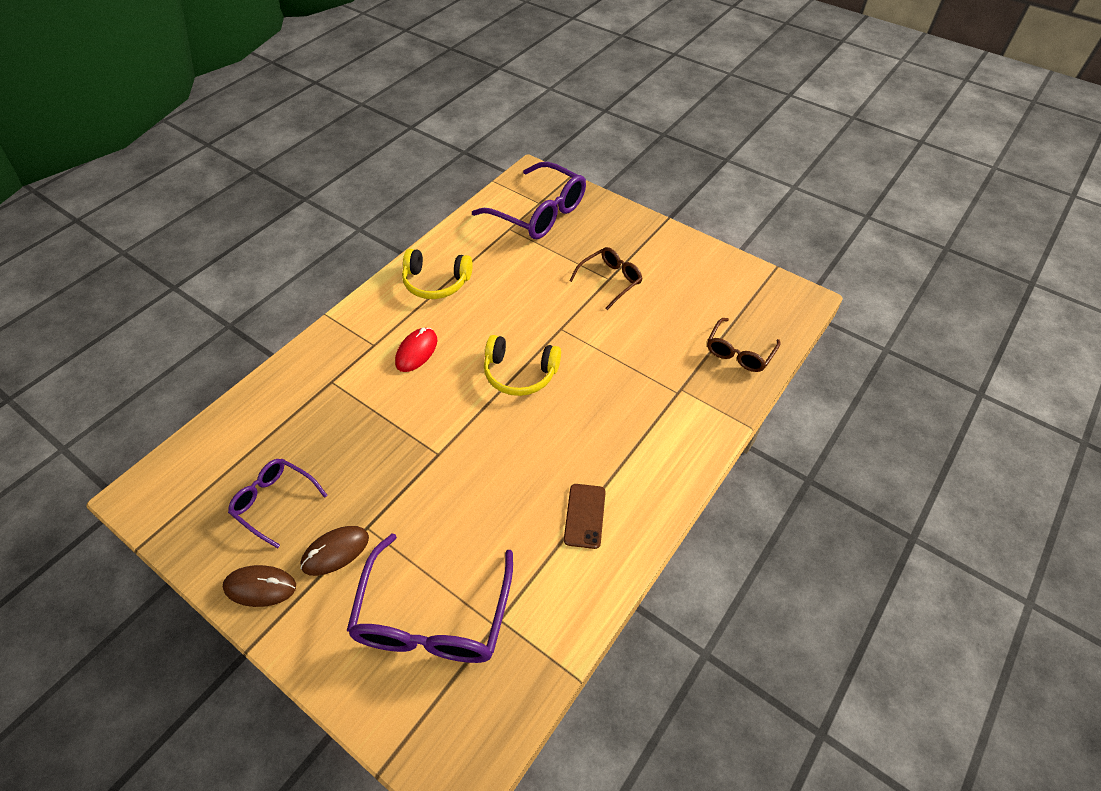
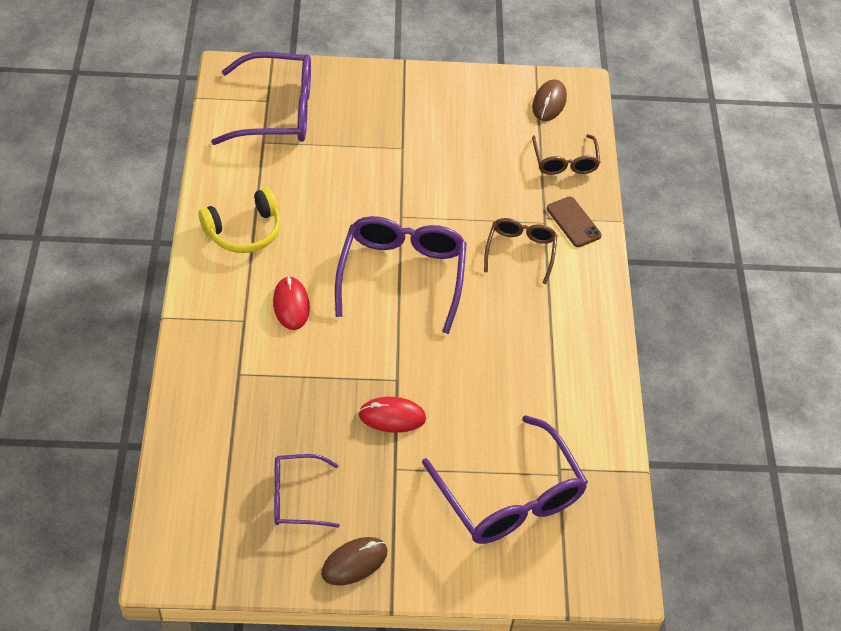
camera: 40 degrees left, 0 degrees up
(335, 551) = (388, 501): brown mouse -> brown mouse (549, 102)
(405, 482) = (392, 416): none -> red mouse
(520, 373) = (402, 275): yellow headphones -> purple glasses
(584, 516) = (555, 359): brown phone -> brown phone (573, 222)
(610, 280) = (405, 149): brown glasses -> brown glasses (520, 251)

